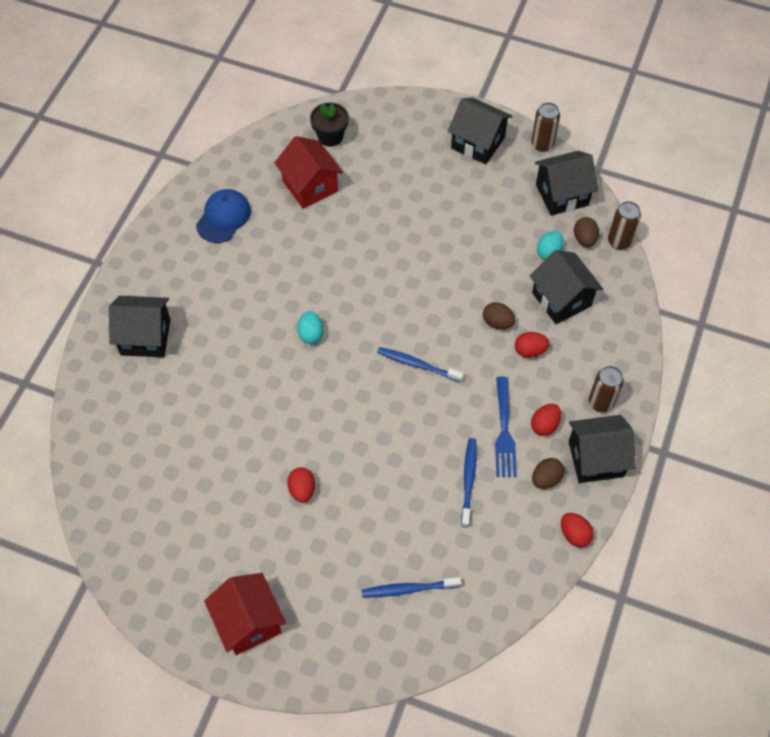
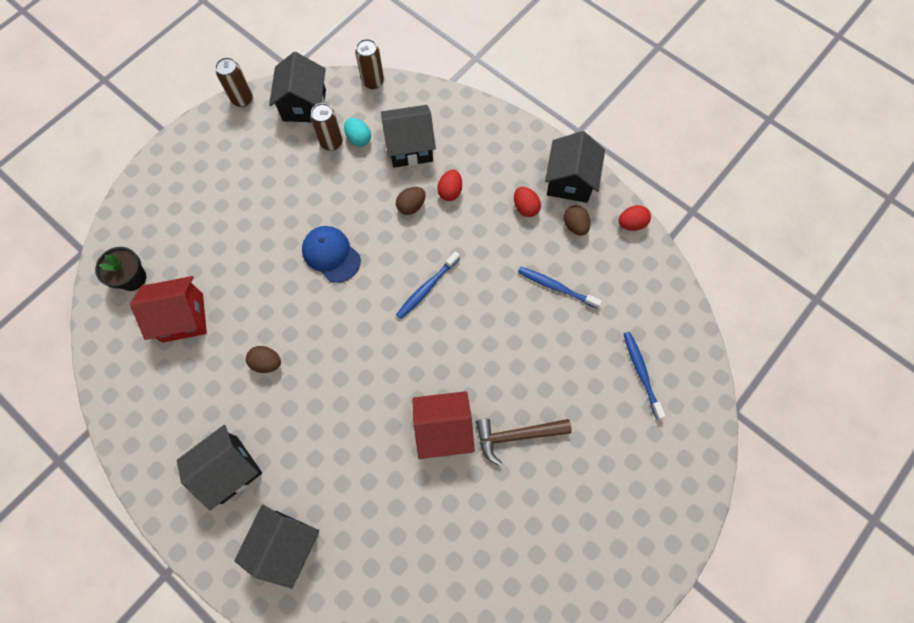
camera: 70 degrees left, 10 degrees up
(223, 217) = (177, 416): blue cap -> blue cap (331, 254)
(248, 622) = (633, 528): red house -> red house (443, 429)
(302, 490) = (516, 435): red egg -> brown hammer
(311, 334) = (354, 373): turquoise egg -> none
(408, 589) = (641, 373): blue toothbrush -> blue toothbrush turned 150 degrees clockwise
(478, 143) = (212, 150): black house -> black house (229, 469)
(504, 430) = (519, 241): blue fork -> none
(584, 239) = (358, 106): brown egg -> brown egg (267, 362)
(601, 402) = (520, 157): brown can -> brown can (331, 142)

